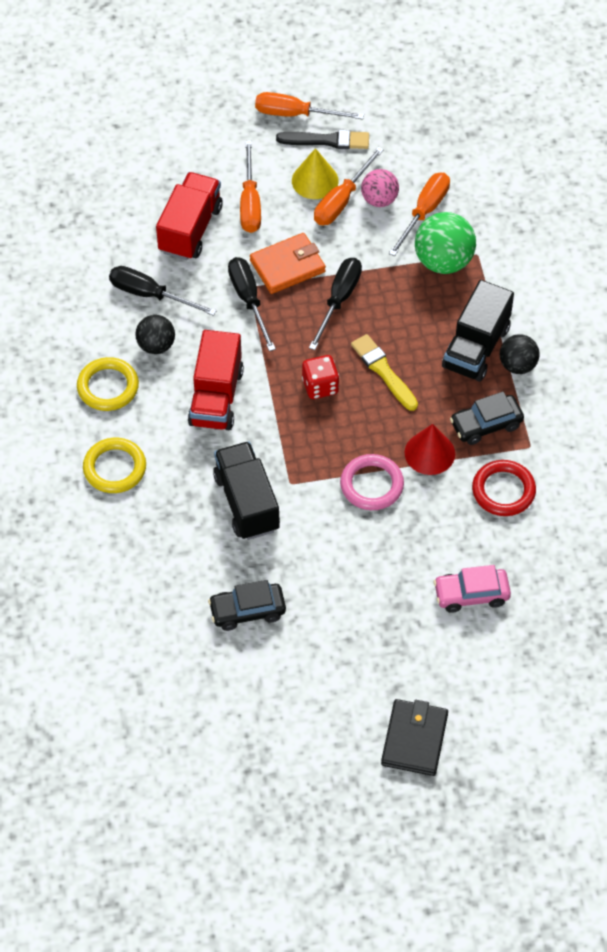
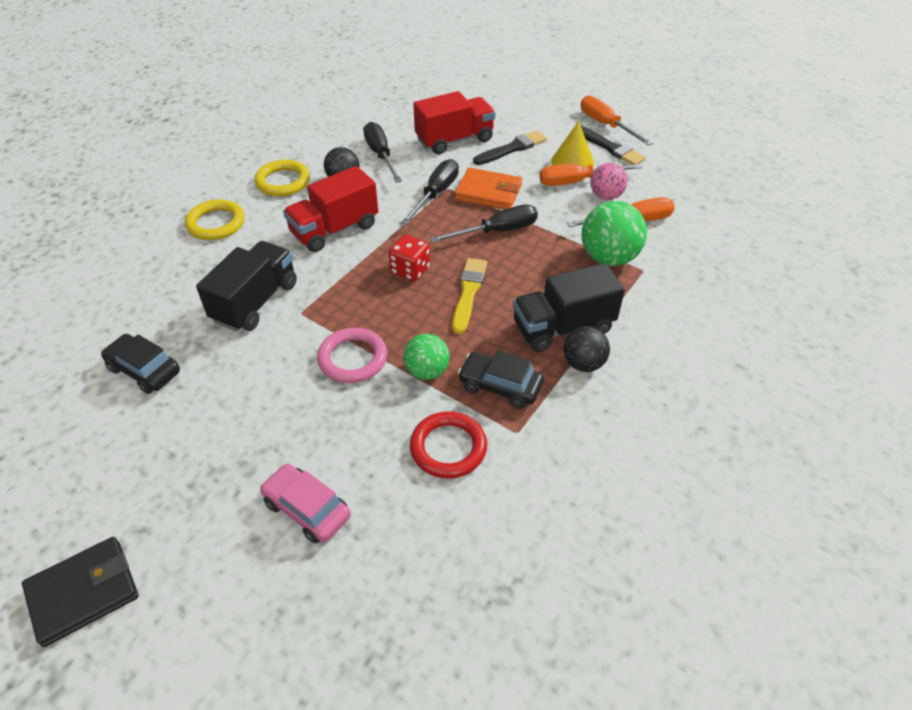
camera: 45 degrees right, 10 degrees down
(250, 203) = (512, 149): orange screwdriver -> black brush
(429, 453) = (427, 371): red cone -> green ball

